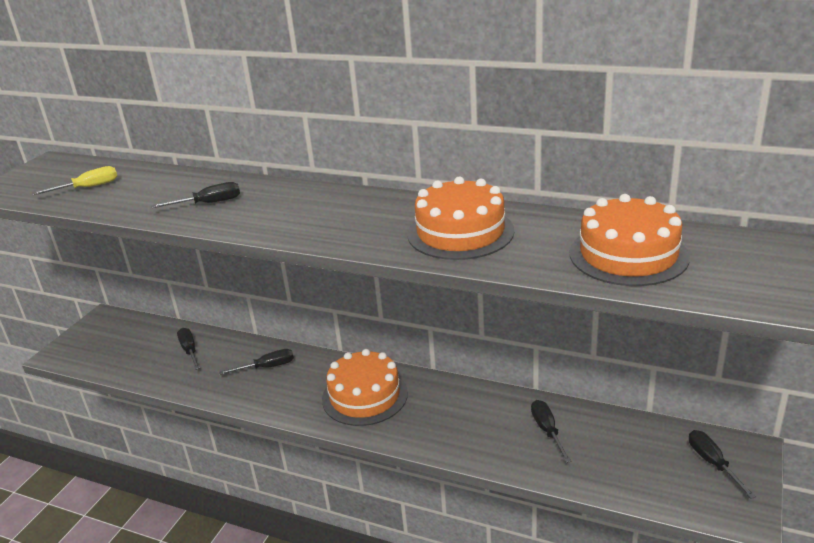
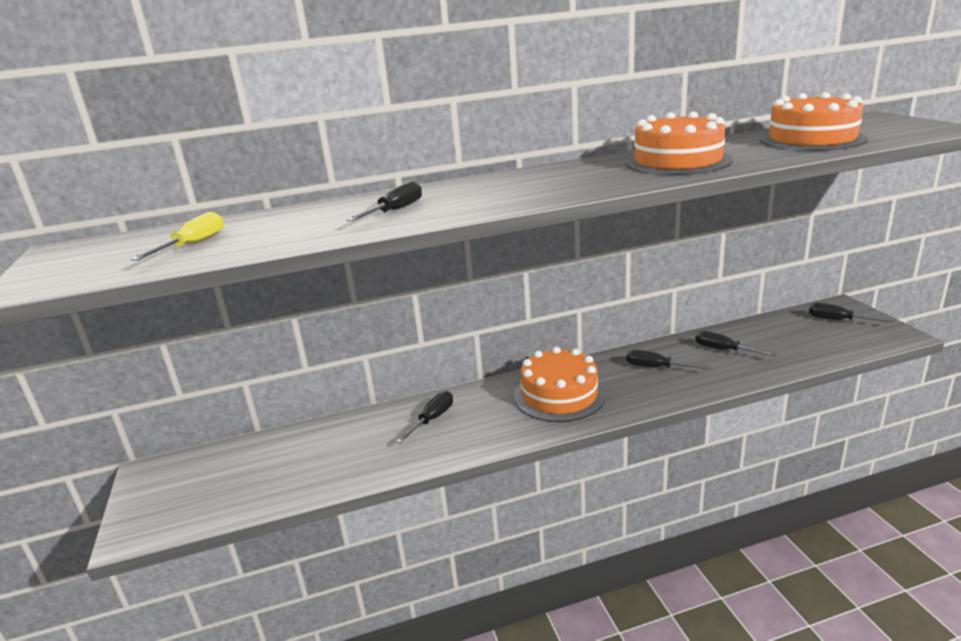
camera: 40 degrees left, 5 degrees down
(189, 350) = (320, 446): black screwdriver -> black screwdriver (656, 367)

